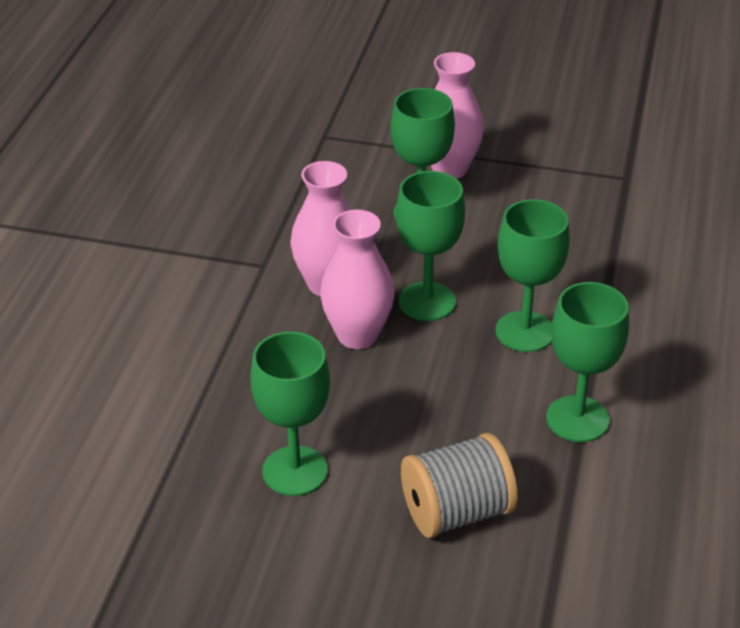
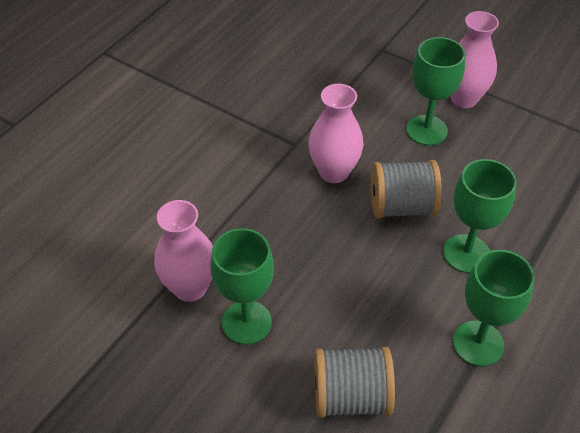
camera: 20 degrees right, 10 degrees up
(357, 335) = (338, 221): pink vase -> pink vase (190, 288)
(427, 301) = (402, 207): green goblet -> grey spool

